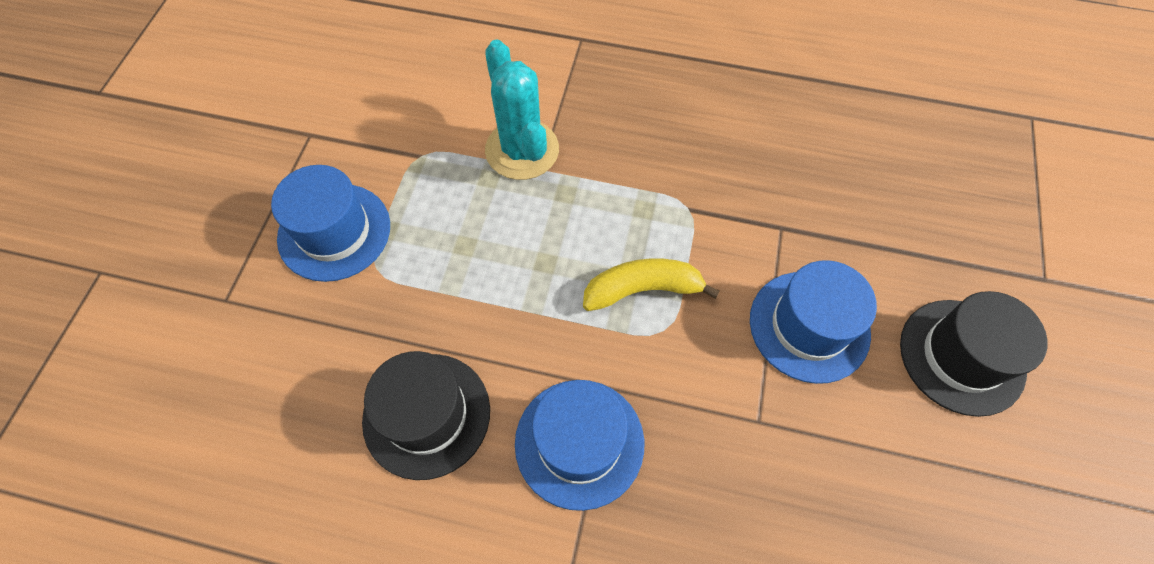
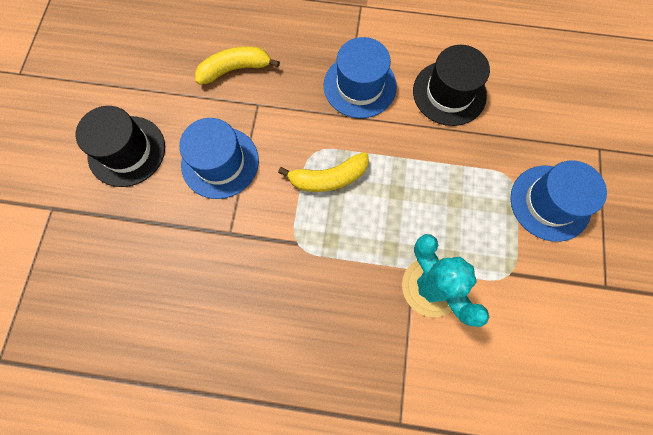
camera: 175 degrees right, 10 degrees up
(806, 498) = (235, 69): none -> yellow banana

